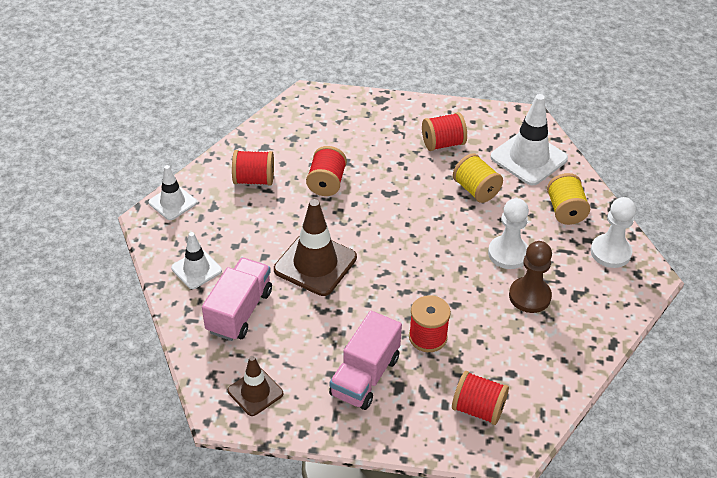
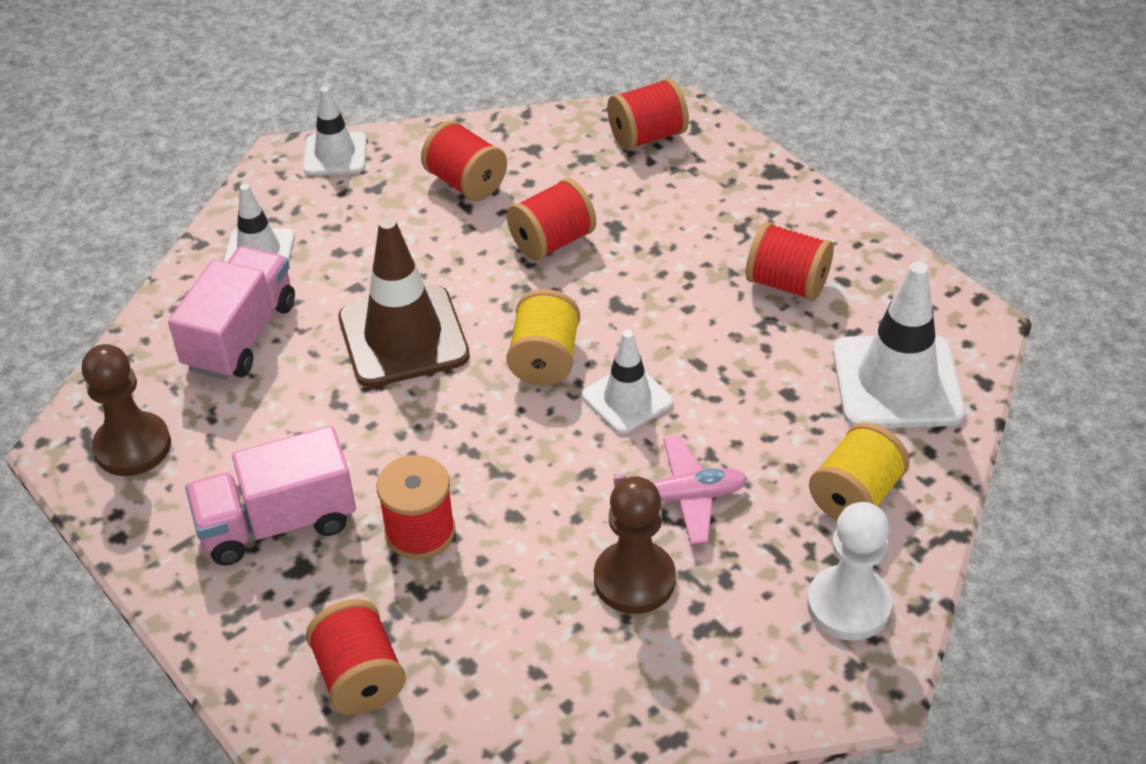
camera: 45 degrees right, 0 degrees up
(239, 311) = (240, 335): pink truck -> pink truck turned 45 degrees counterclockwise
(255, 392) = (133, 446): brown traffic cone -> brown pawn
(309, 113) = (647, 136): none -> red spool
(440, 229) = (627, 399): none -> white traffic cone
(476, 190) = (752, 378): yellow spool -> yellow spool (544, 359)
(508, 253) = (682, 498): white pawn -> pink plane

